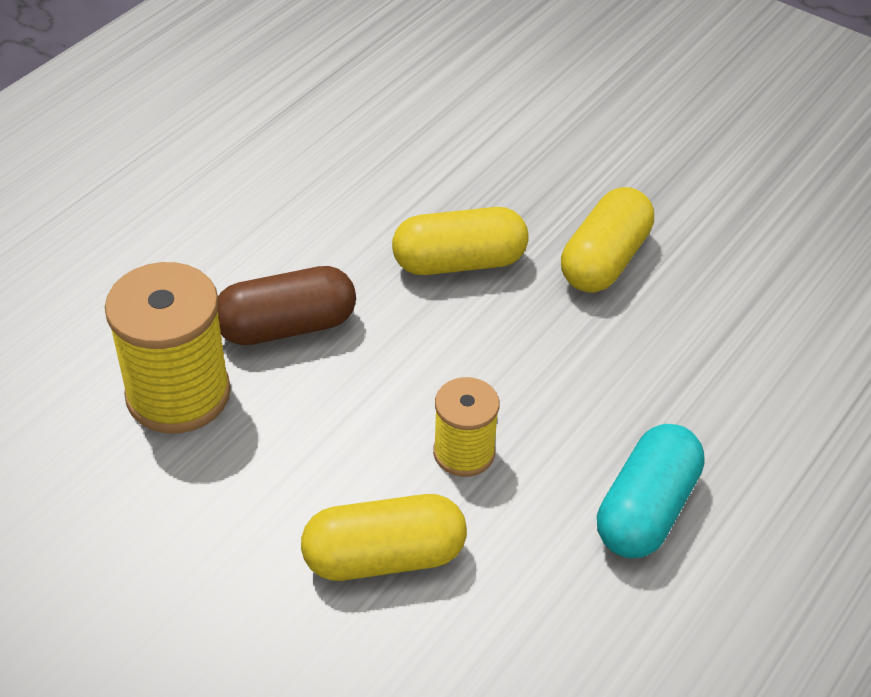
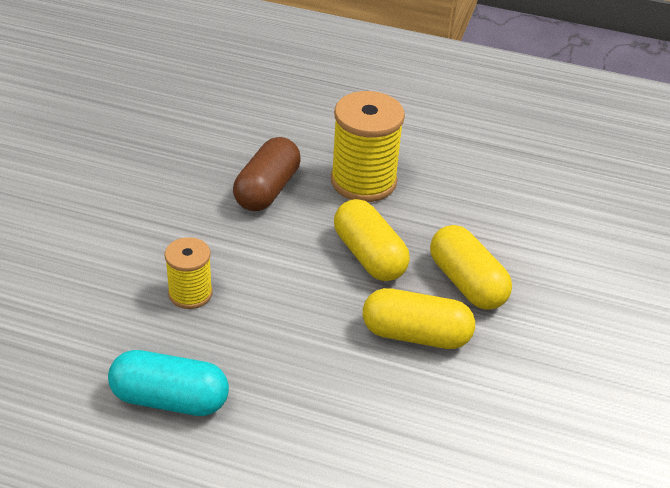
camera: 70 degrees right, 5 degrees down
(178, 394) = (192, 160): yellow spool -> yellow spool (363, 181)
(286, 327) = (267, 190): brown capsule -> brown capsule turned 60 degrees clockwise
(384, 557) = (92, 274): yellow capsule -> yellow capsule (466, 283)

